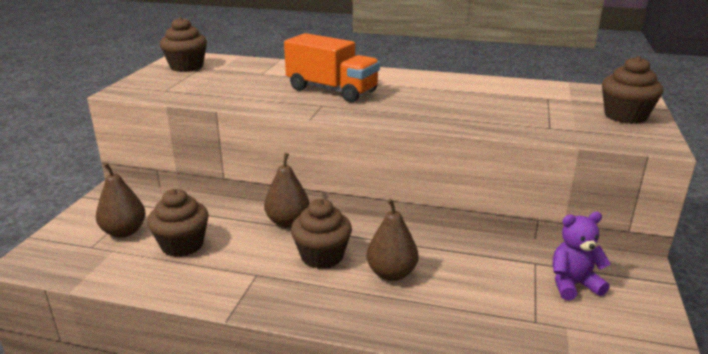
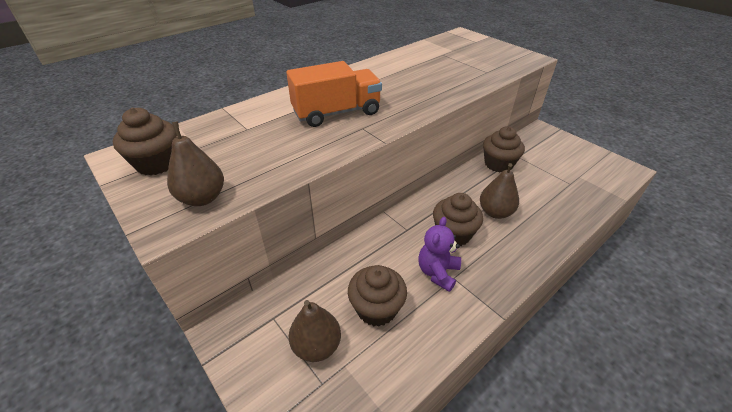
camera: 55 degrees left, 15 degrees up
(288, 222) = (393, 232): brown pear -> brown pear (202, 198)
(573, 284) = (545, 156): purple teddy bear -> purple teddy bear (437, 272)
(625, 116) = (490, 49): brown cupcake -> brown cupcake (498, 164)

